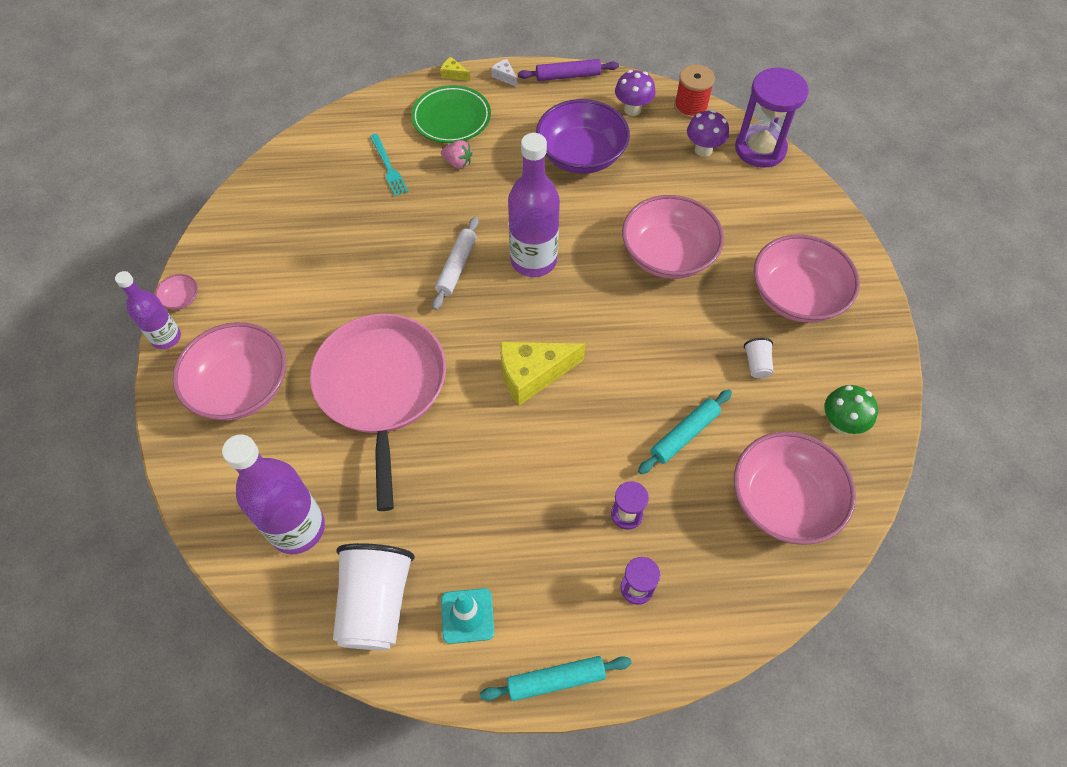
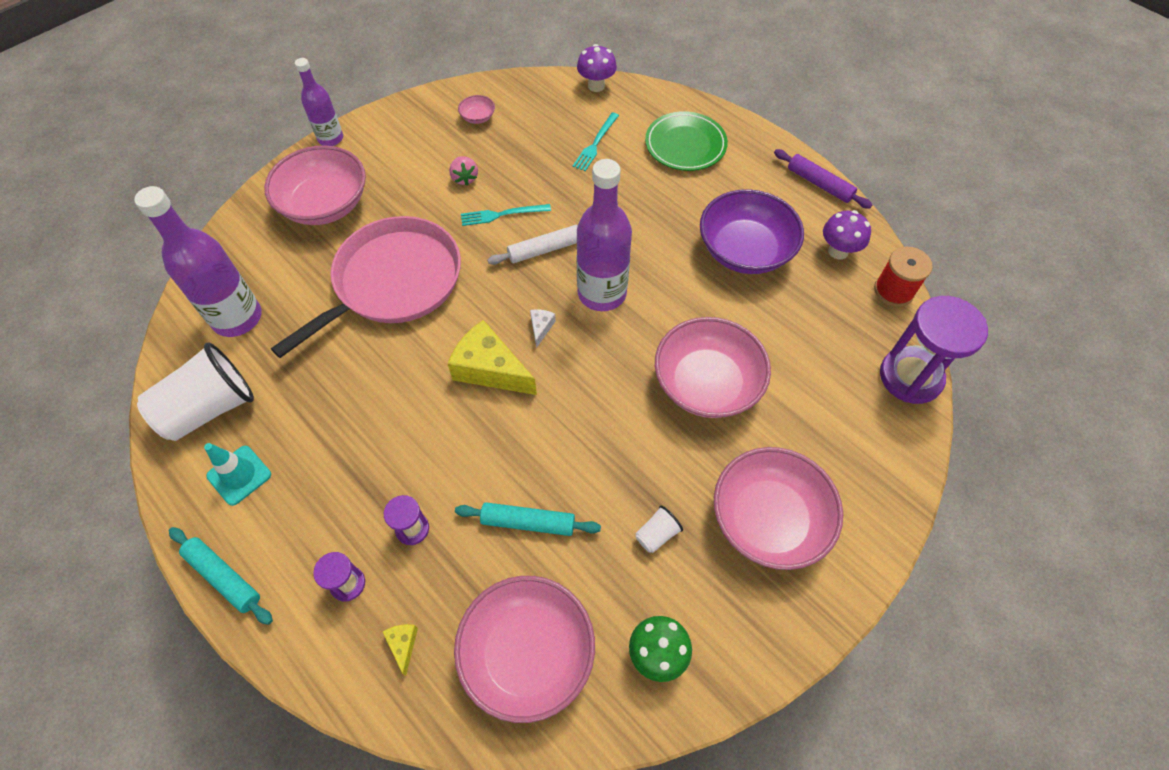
camera: 50 degrees right, 0 degrees up
(181, 299) = (368, 122): pink bowl -> pink bowl (478, 117)
(392, 271) = (502, 214): none -> turquoise fork
(453, 74) = (730, 116): yellow cheese -> yellow cheese (403, 645)
(458, 163) = (645, 180): pink strawberry -> pink strawberry (465, 178)
(504, 76) = (767, 146): white cheese -> white cheese (541, 328)
(703, 150) = (855, 333): purple mushroom -> purple mushroom (596, 86)

